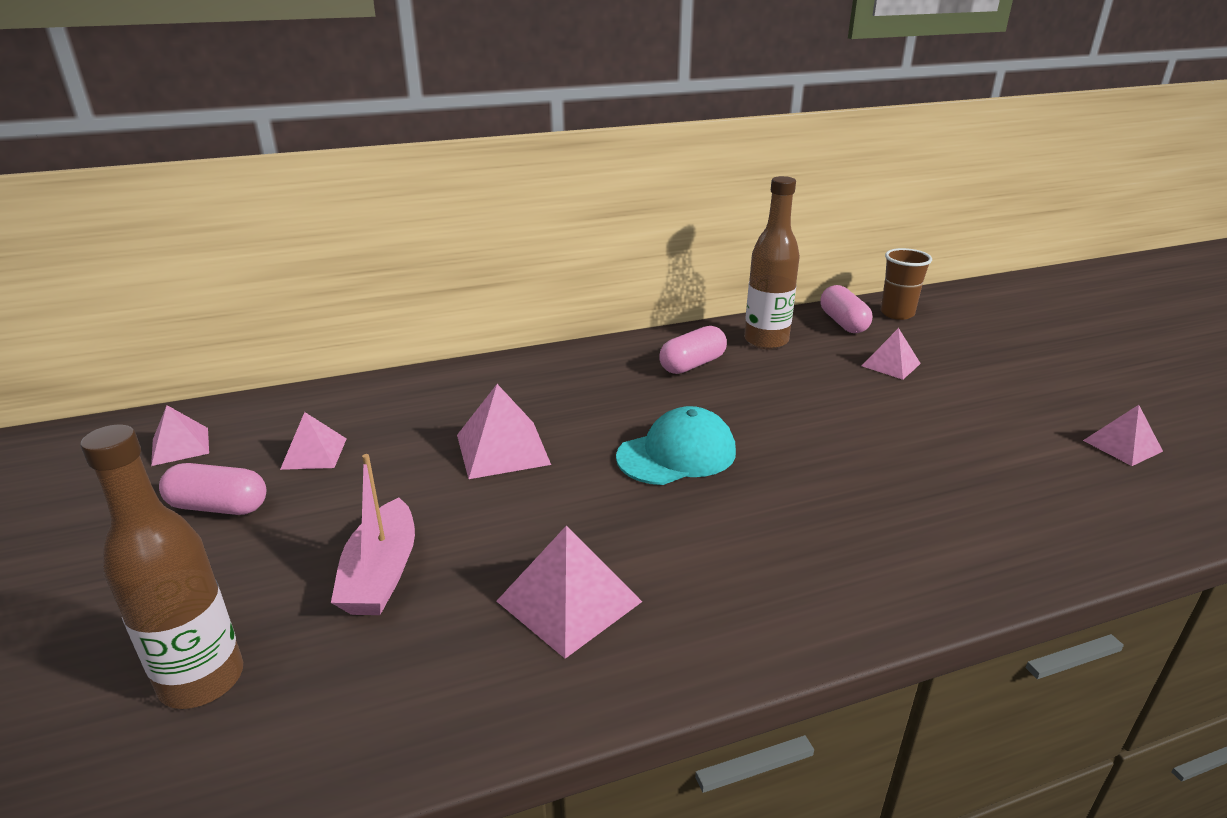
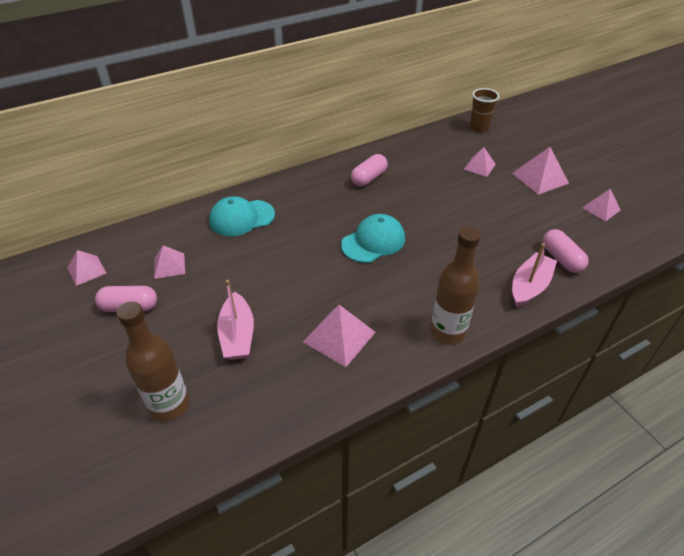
camera: 10 degrees left, 15 degrees up
(462, 399) = (241, 218): none -> turquoise cap
(503, 449) = (277, 250): pink pyramid -> pink pyramid (540, 178)
(766, 341) = (407, 156): brown bottle -> brown bottle (448, 331)
(843, 323) = (449, 138): pink capsule -> pink capsule (561, 259)
(970, 559) = (529, 286): none -> pink boat

